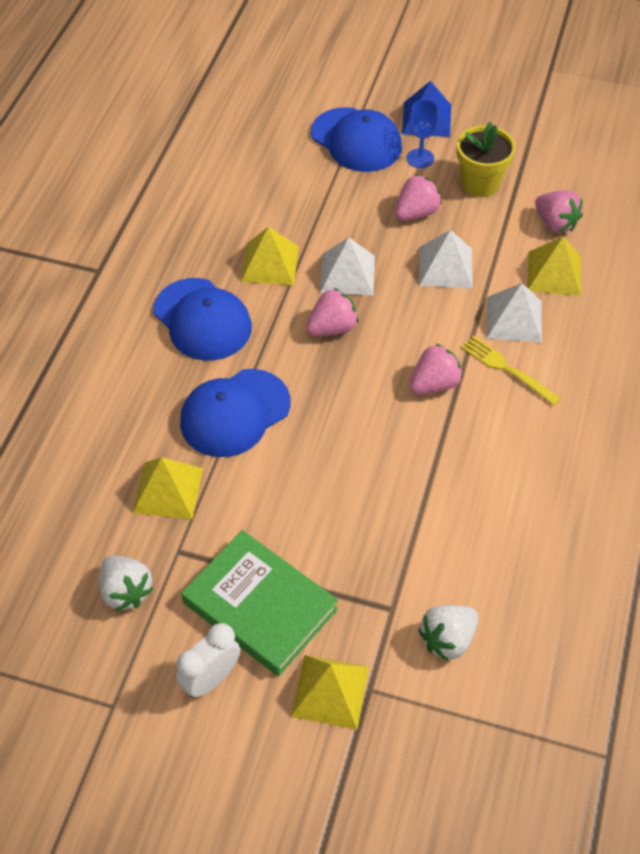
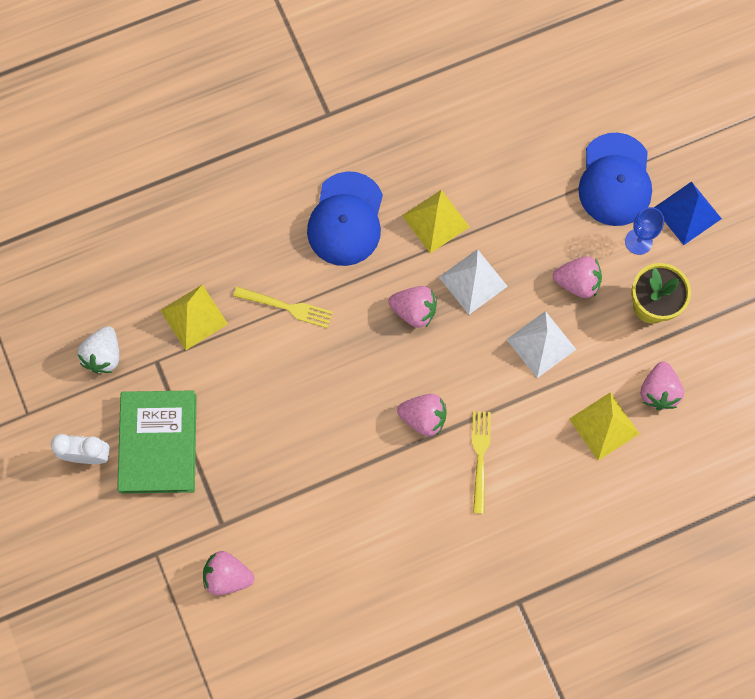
camera: 50 degrees right, 20 degrees up
(235, 413) = (287, 307): blue cap -> yellow fork
(330, 691) = (135, 532): yellow pyramid -> none
(448, 639) = (227, 576): white strawberry -> pink strawberry
(514, 319) = (532, 429): white pyramid -> none

